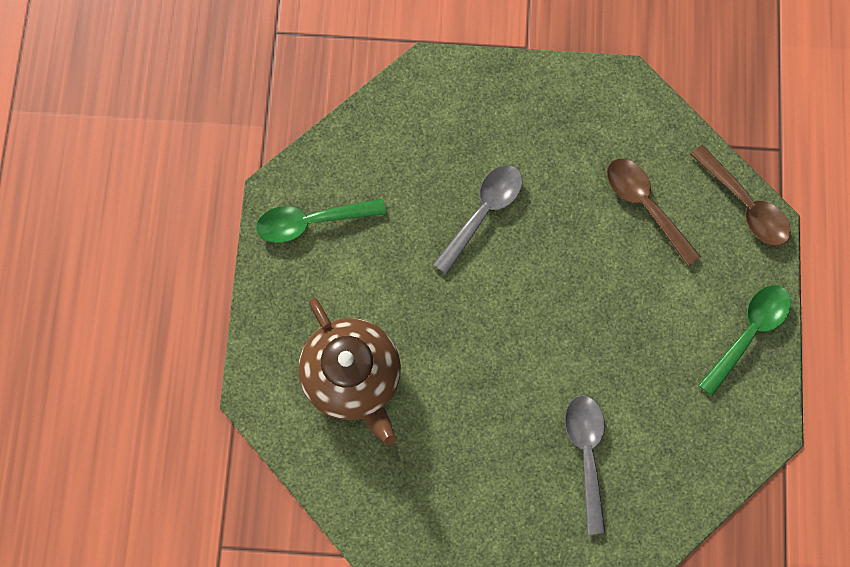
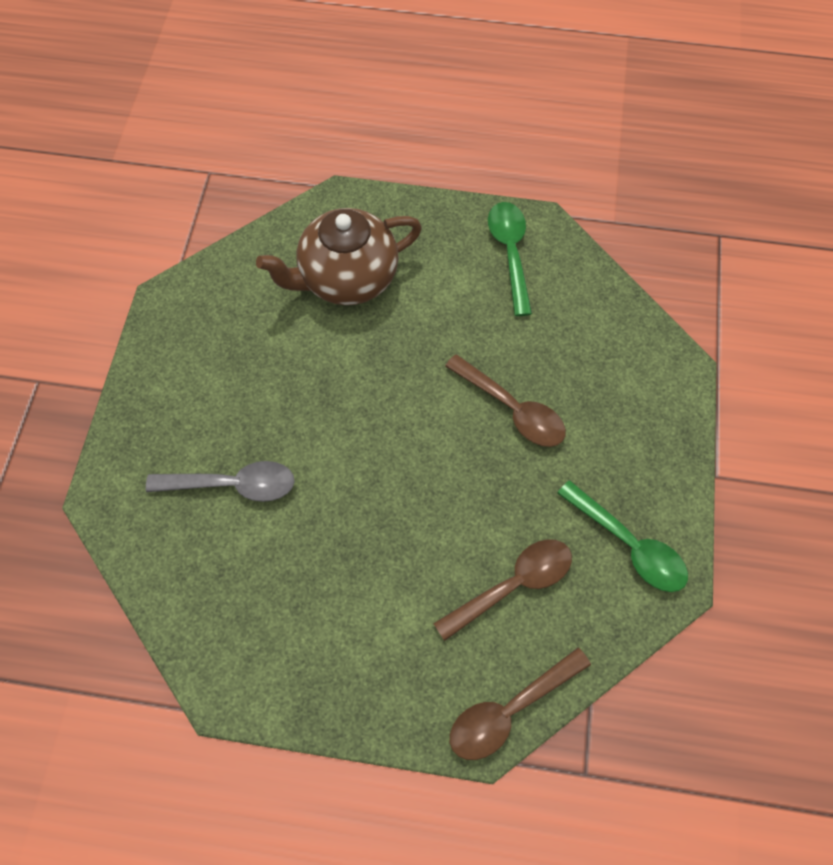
camera: 95 degrees right, 10 degrees down
(483, 213) = (512, 409): grey spoon -> brown spoon
(748, 333) = (344, 687): green spoon -> green spoon (629, 545)

